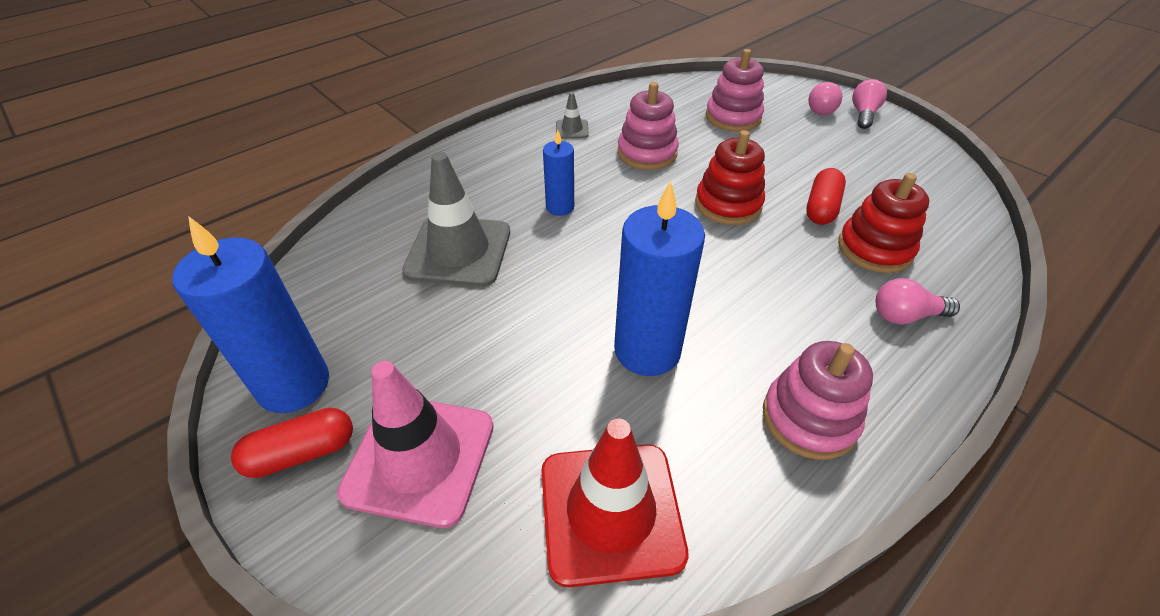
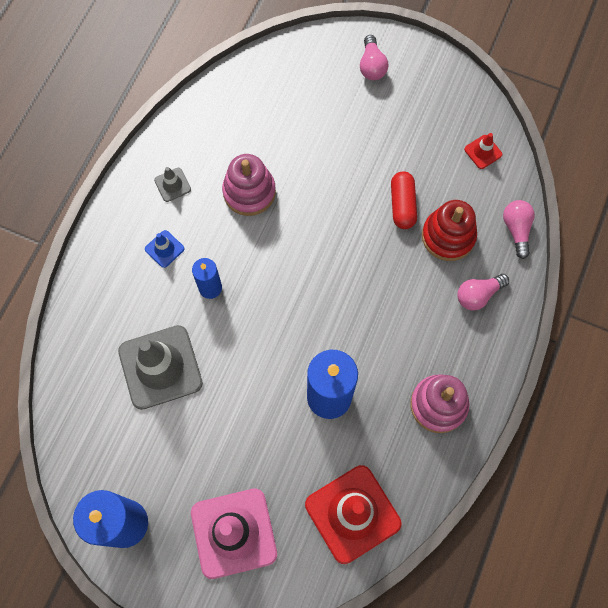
camera: 25 degrees left, 25 degrees up
(301, 453) = (164, 562): red capsule -> none
(532, 167) = (164, 249): none -> blue traffic cone
(728, 204) = (334, 230): red stacking toy -> none
(733, 117) = (302, 110): pink stacking toy -> none
(863, 114) = (408, 61): pink light bulb -> pink light bulb (516, 230)
(939, 194) = (483, 152): none -> red traffic cone

